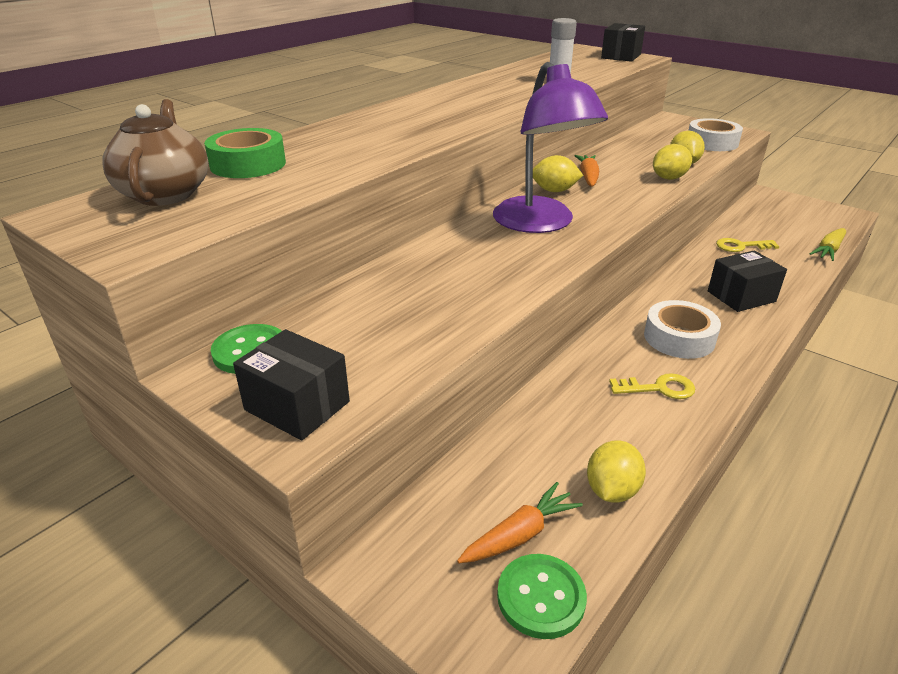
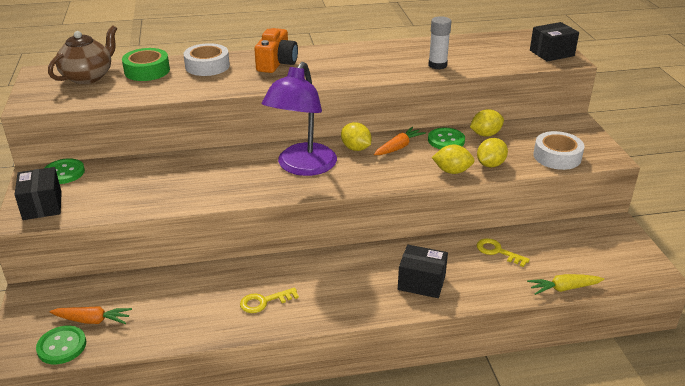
camera: 40 degrees right, 0 degrees up
(401, 117) = (277, 63): none -> orange camera
(611, 490) = (155, 329): yellow lemon -> yellow lemon (485, 134)
(613, 159) = (446, 140): none -> green button
(658, 388) = (264, 302): yellow key -> yellow key turned 120 degrees clockwise
(679, 338) = (329, 283): white tape -> white tape (207, 66)

